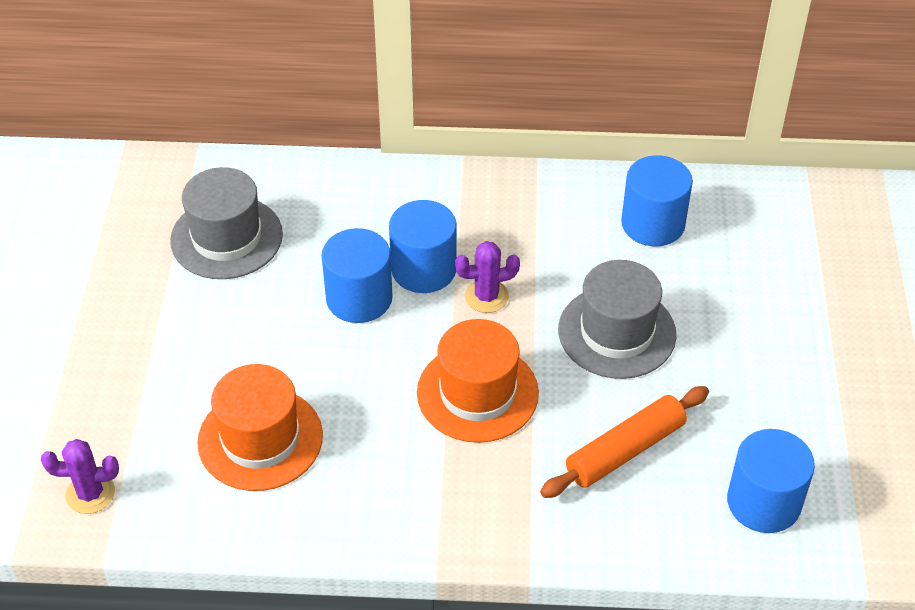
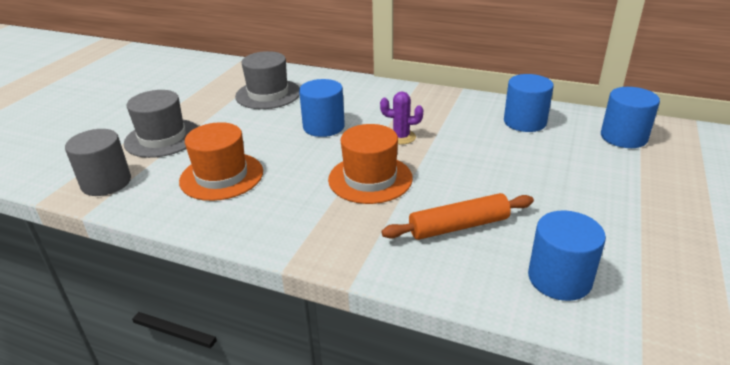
camera: 20 degrees right, 15 degrees down
(90, 493) = (106, 182): purple cactus -> grey cylinder
(423, 269) = (369, 121): blue cylinder -> blue cylinder (623, 137)
(617, 332) = (479, 166): grey hat -> grey hat (162, 138)

